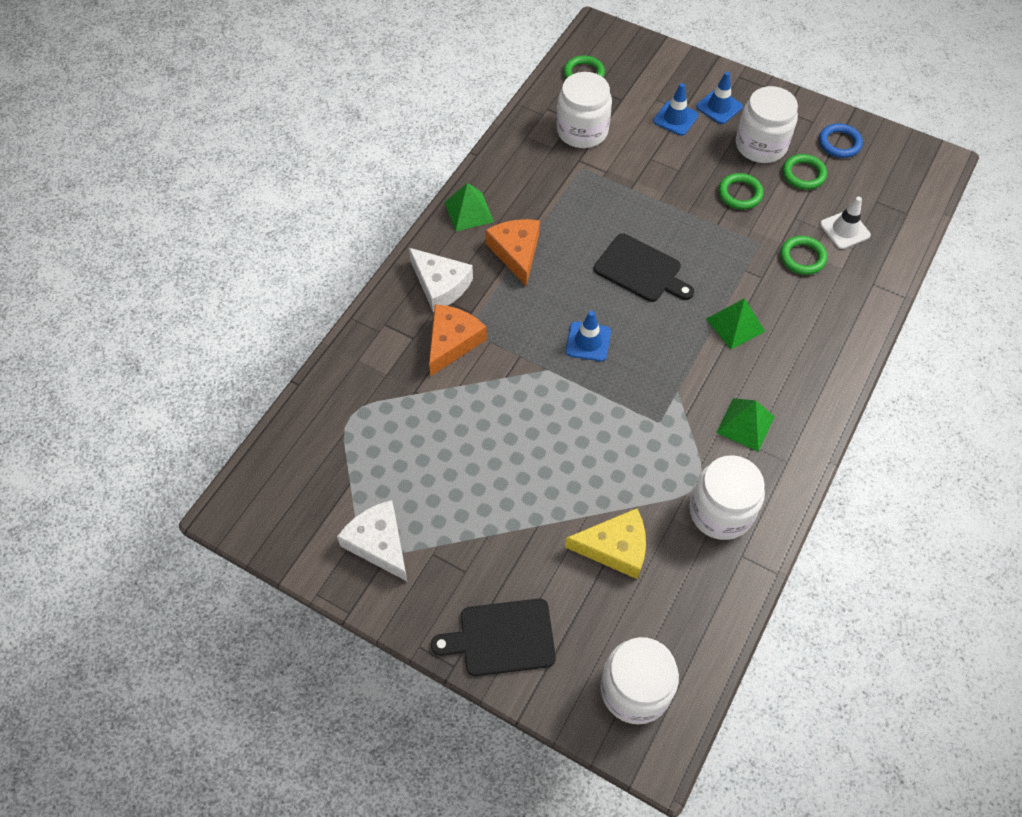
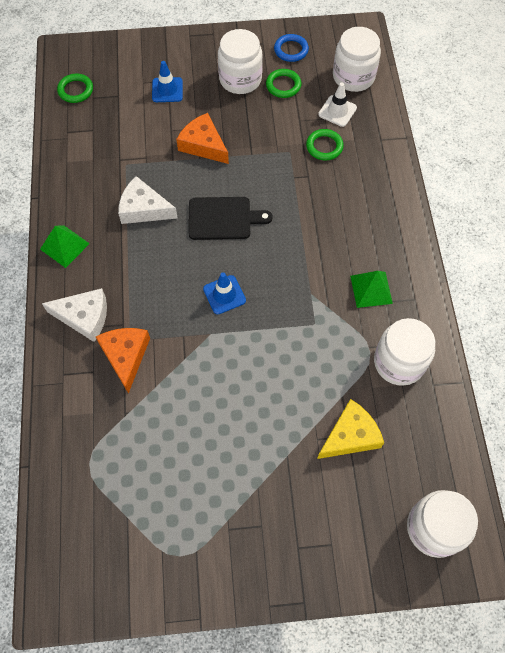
camera: 35 degrees left, 5 degrees up
(379, 543) = (183, 549): white cheese -> white cheese (144, 209)
(502, 638) = (322, 556): black cutting board -> none
(516, 252) = (124, 257): orange cheese -> orange cheese (203, 145)
(582, 131) = (106, 135): white jar -> white jar (353, 77)
(719, 107) = (191, 65): blue traffic cone -> none
(735, 325) = (315, 221): green pyramid -> none
(740, 194) = (251, 123): green ring -> none

